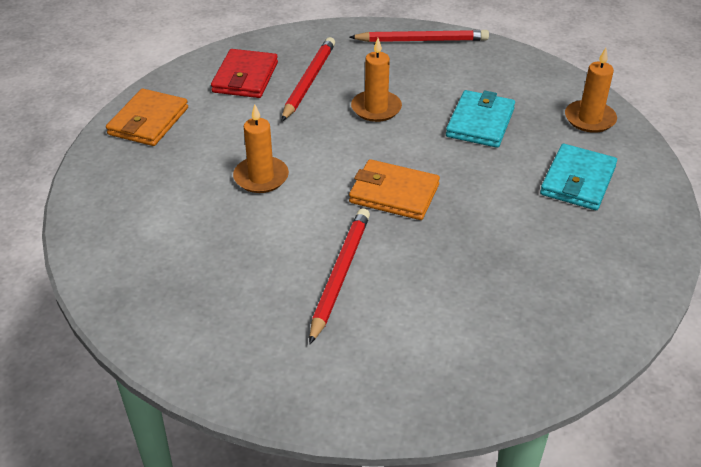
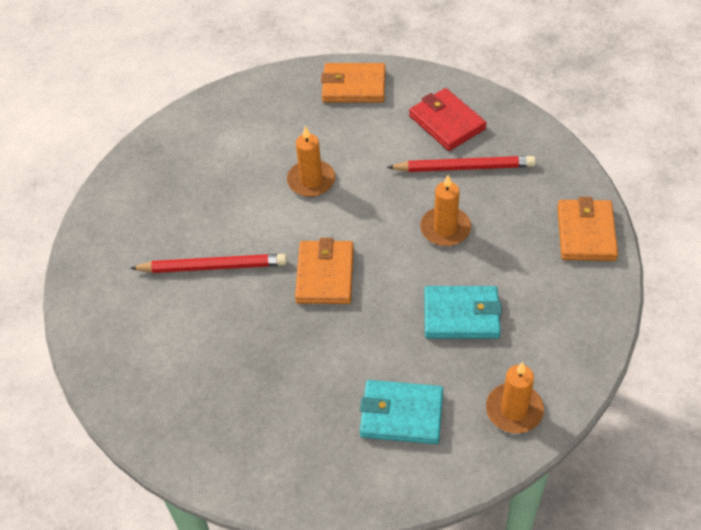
camera: 75 degrees right, 10 degrees up
(245, 77) = (447, 122): red wallet -> red wallet turned 60 degrees clockwise
(422, 40) = (586, 233): red pencil -> orange wallet

